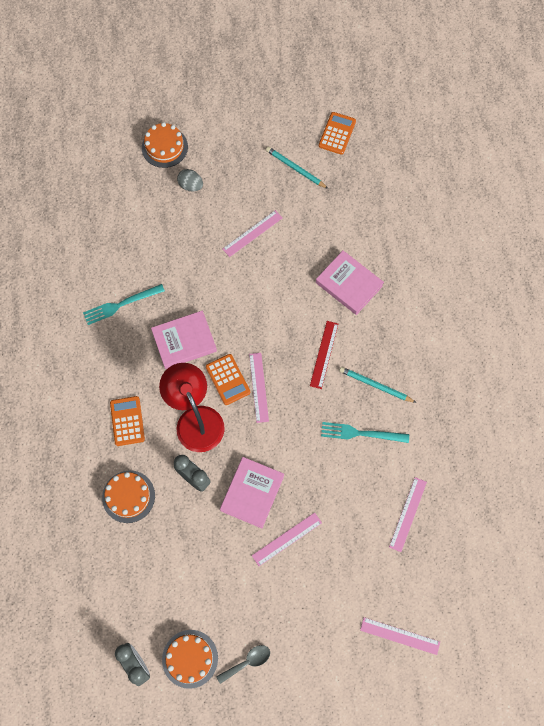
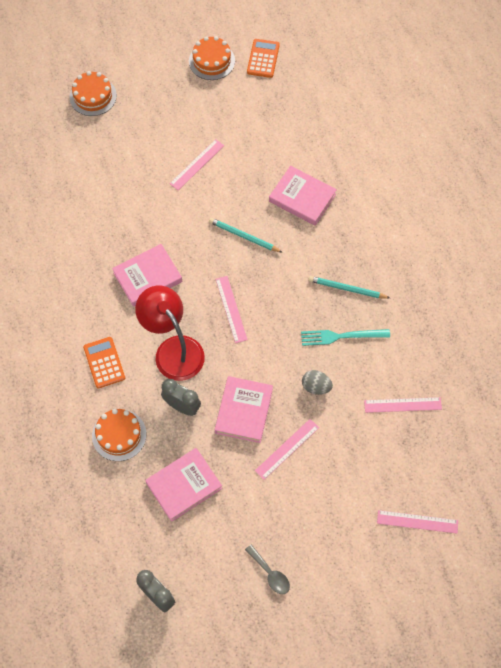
camera: 10 degrees left, 5 degrees down
(121, 304) = (77, 252): turquoise fork -> none
(181, 558) = (184, 485): none -> pink book
(190, 658) = (211, 581): orange cake -> orange cake (212, 61)
(191, 186) = (126, 129): grey egg -> grey egg (316, 387)
(228, 379) = (198, 307): orange calculator -> none
(247, 662) = (270, 573): grey spoon -> grey spoon turned 90 degrees clockwise
(295, 169) = (228, 97): turquoise pencil -> turquoise pencil (244, 236)
(324, 354) = (290, 267): red ruler -> none
(408, 514) = (402, 405): pink ruler -> pink ruler turned 75 degrees clockwise

